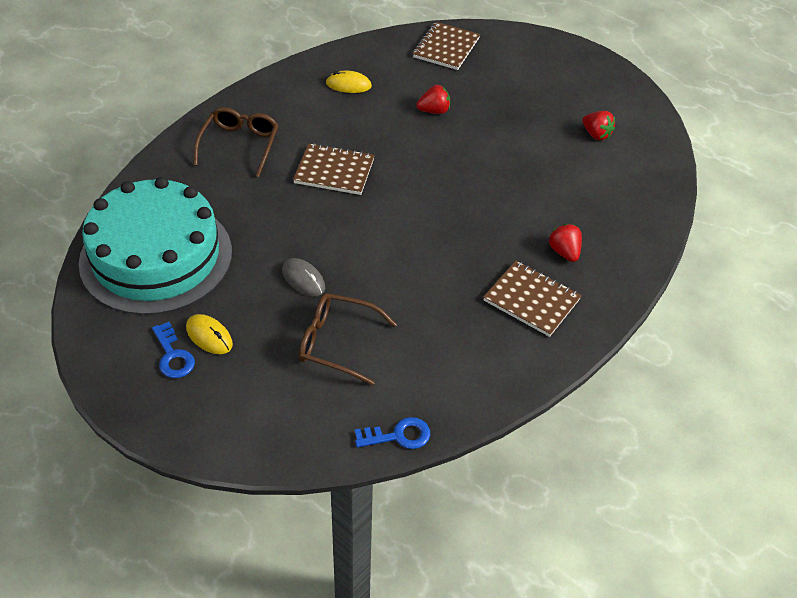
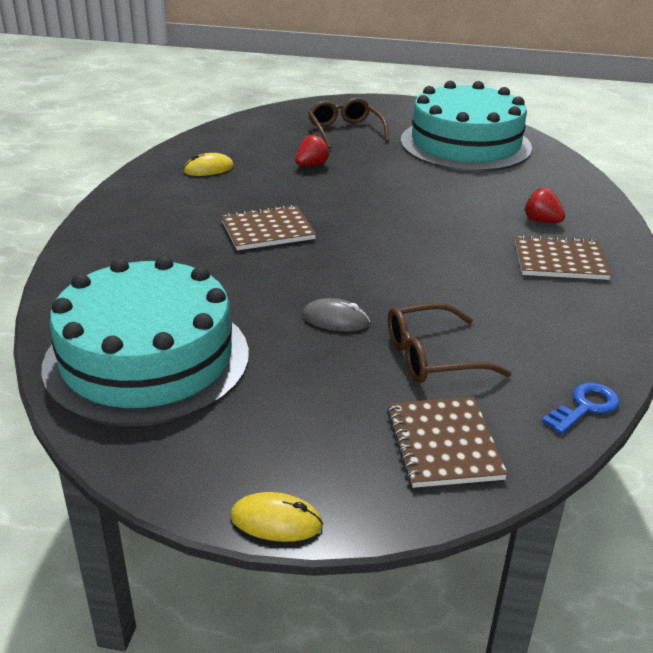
camera: 30 degrees left, 15 degrees down
(173, 356) = (267, 440): blue key -> none
(209, 336) = (289, 405): yellow mouse -> yellow mouse (276, 521)
(239, 145) = (144, 240): brown glasses -> brown glasses (345, 131)
(446, 48) = (271, 125): brown notebook -> brown notebook (443, 444)
(596, 134) = (465, 144): red strawberry -> turquoise cake

